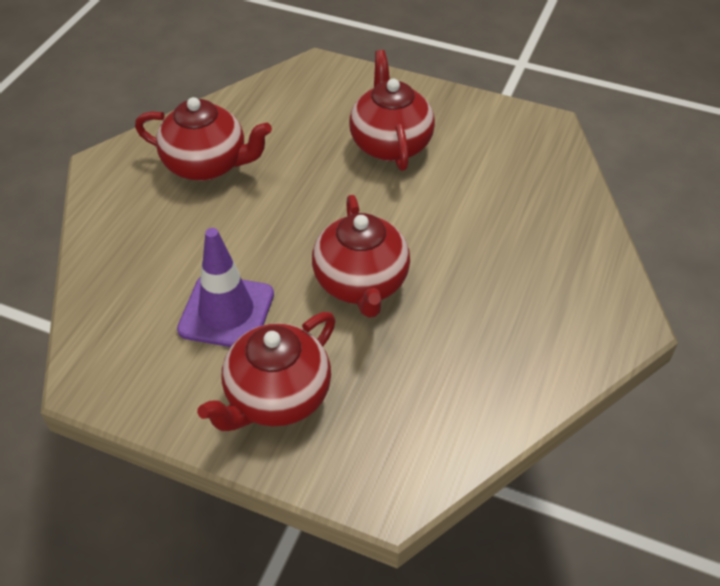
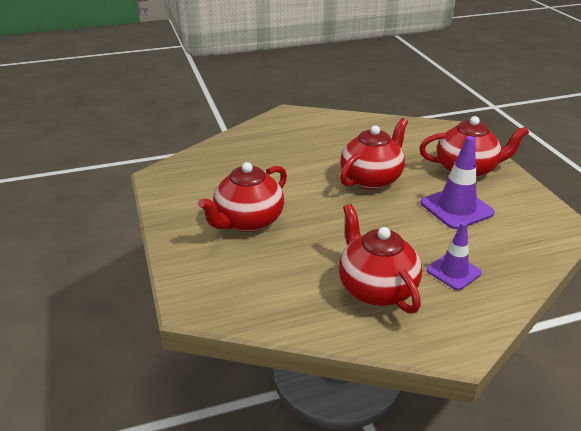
camera: 130 degrees left, 15 degrees down
(158, 227) = (453, 271): none -> purple traffic cone

